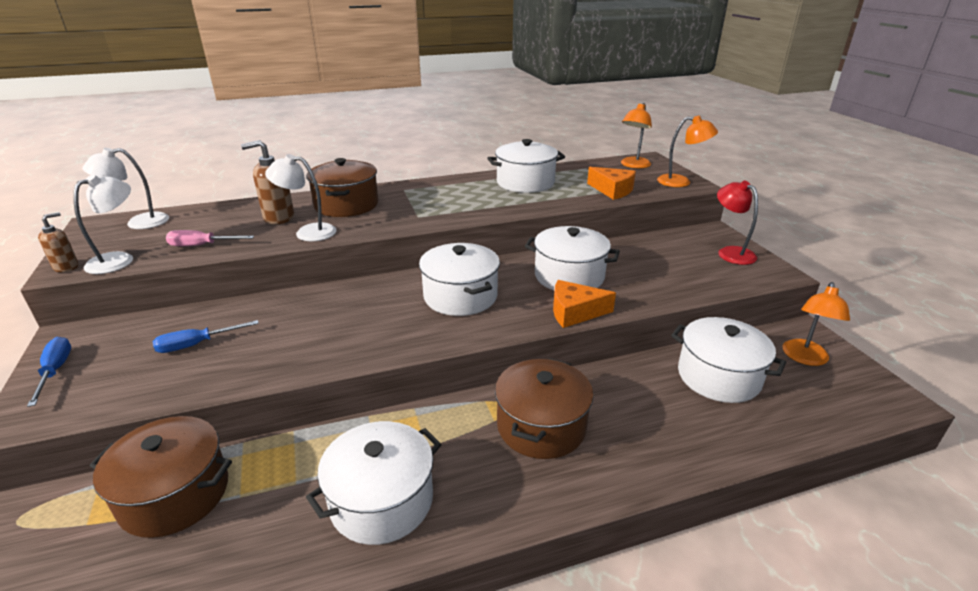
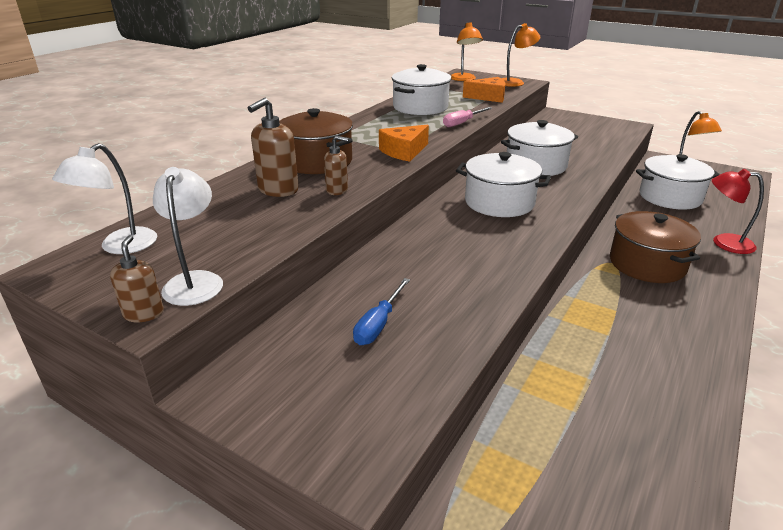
camera: 40 degrees left, 0 degrees up
(55, 371) = (287, 419): blue screwdriver -> none
(175, 494) = (532, 444): brown pot -> none
(202, 245) = (259, 235): pink screwdriver -> pink screwdriver (462, 123)
(308, 232) = (337, 190): white lamp -> brown soap dispenser
(381, 500) = (654, 352): white pot -> none
(574, 312) = (582, 183): orange cheese -> orange cheese (404, 151)
(730, 252) = (587, 122): red lamp -> red lamp (724, 242)

